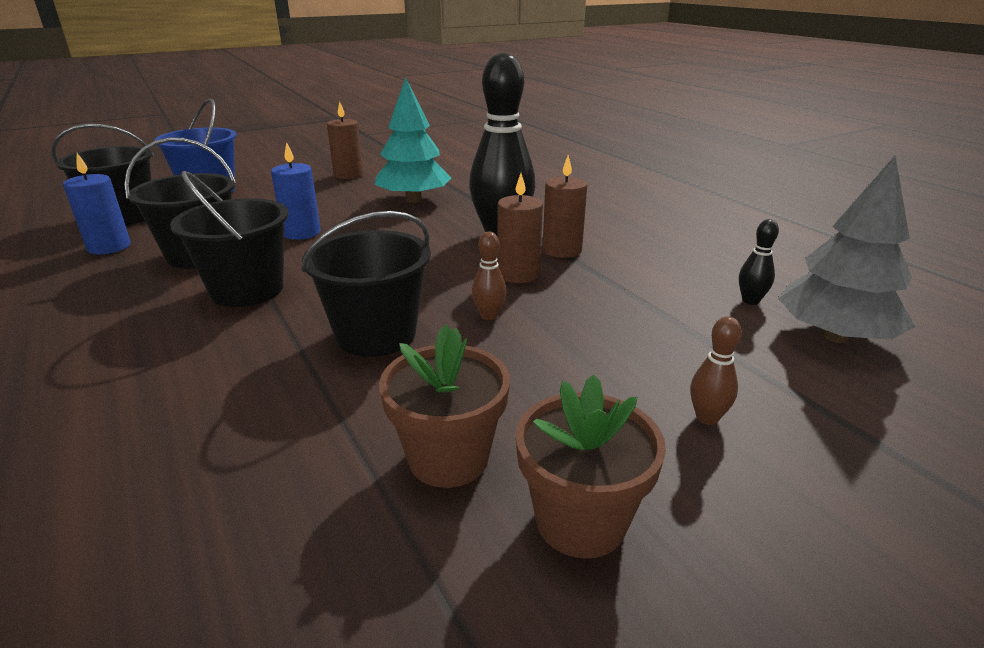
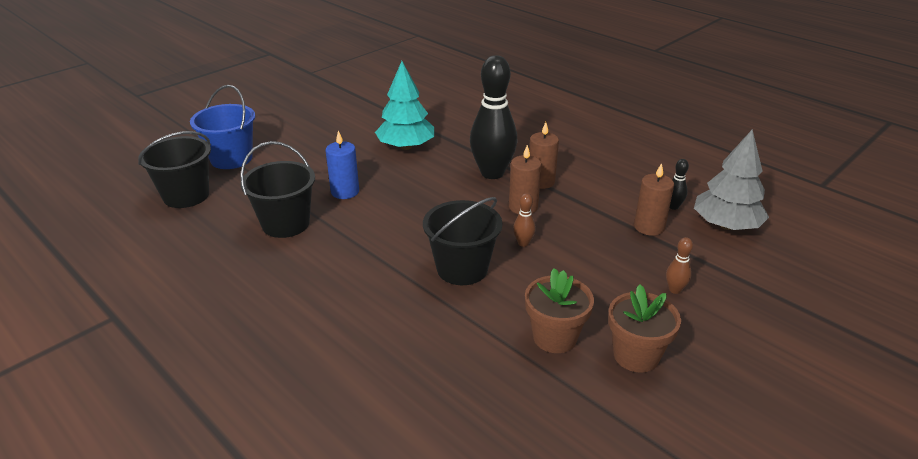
camera: 15 degrees left, 5 degrees up
(109, 247) = (206, 227): blue candle -> none
(247, 290) = (348, 248): black bucket -> none
(348, 175) = (333, 125): brown candle -> brown candle (649, 227)

